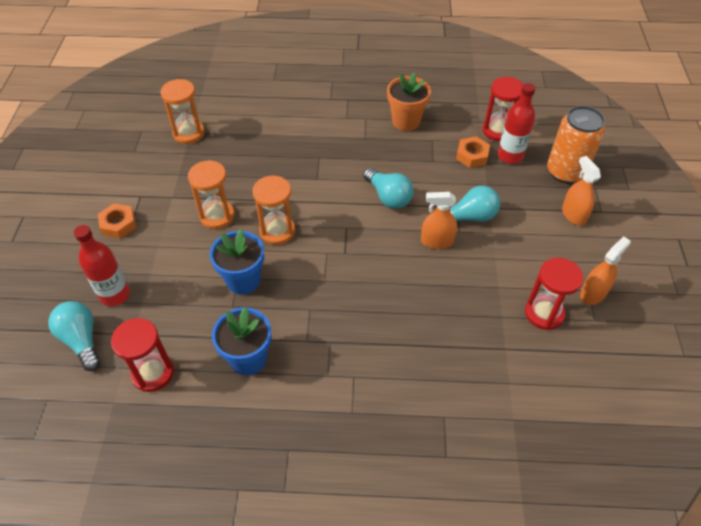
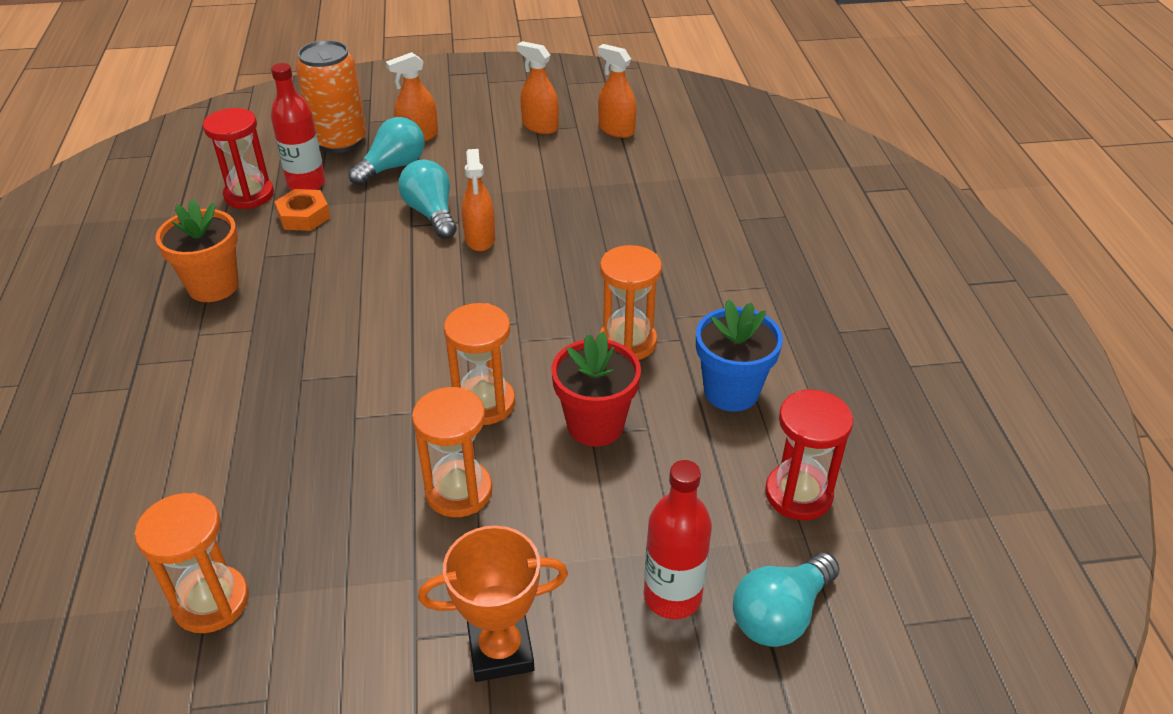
camera: 100 degrees left, 10 degrees down
(118, 224) = (500, 651): orange nut -> orange trophy
(243, 280) = (595, 425): blue flower pot -> red flower pot
(311, 309) = (627, 342): none -> orange hourglass
(388, 197) = (396, 290): turquoise light bulb -> turquoise light bulb (393, 167)
(544, 313) = (577, 157): red hourglass -> none
(590, 349) = (616, 130): none -> orange spray bottle

